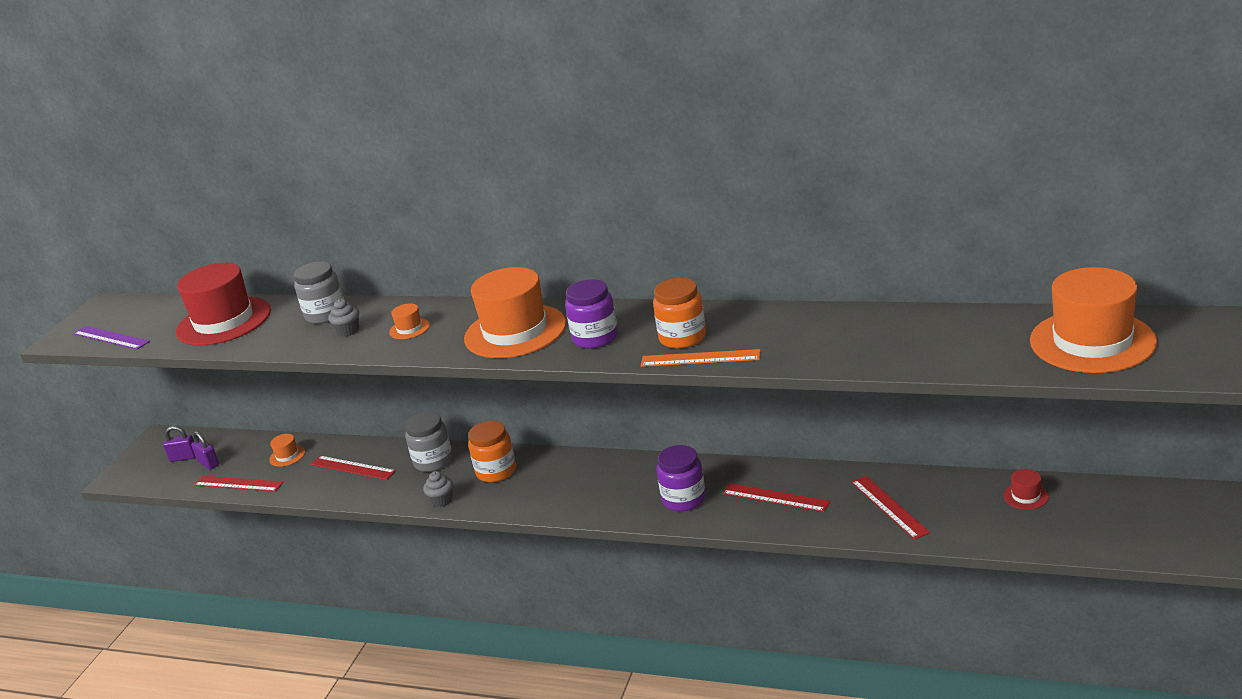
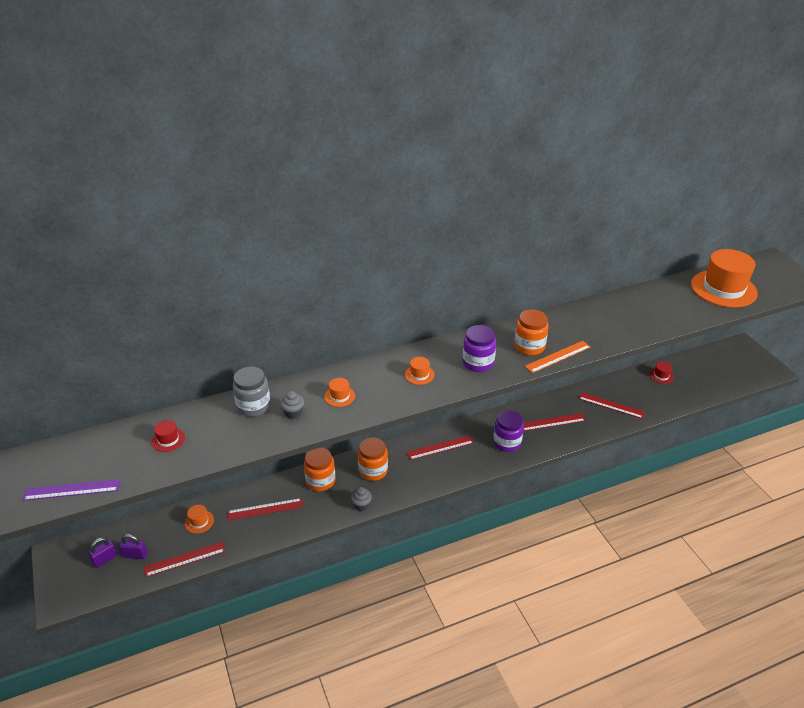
camera: 45 degrees left, 10 degrees up
(224, 321) = (168, 440): red hat -> red hat, size x0.41
(433, 461) = (320, 481): grey jar -> orange jar
(515, 331) = (419, 375): orange hat -> orange hat, size x0.41
(598, 475) = (440, 447): none -> red ruler

